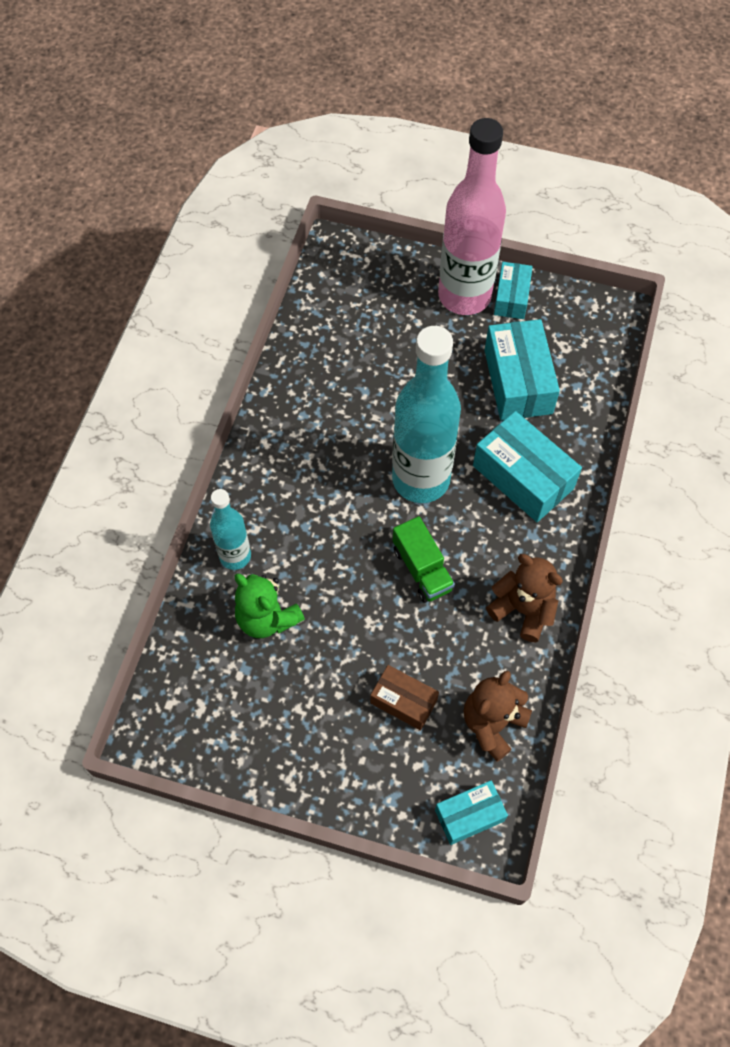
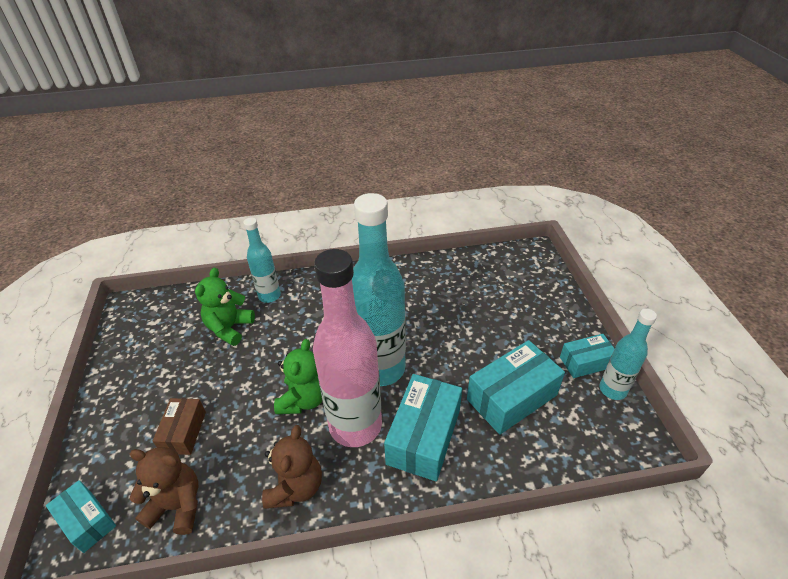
camera: 65 degrees right, 20 degrees down
(422, 569) = (303, 399): green truck -> green teddy bear
(464, 296) = (559, 333): pink bottle -> pink bottle (355, 425)
(552, 297) = (612, 390): none -> turquoise bottle

